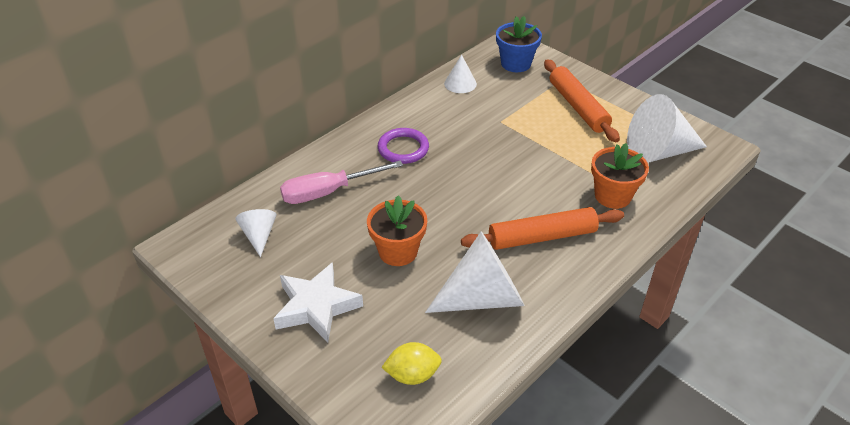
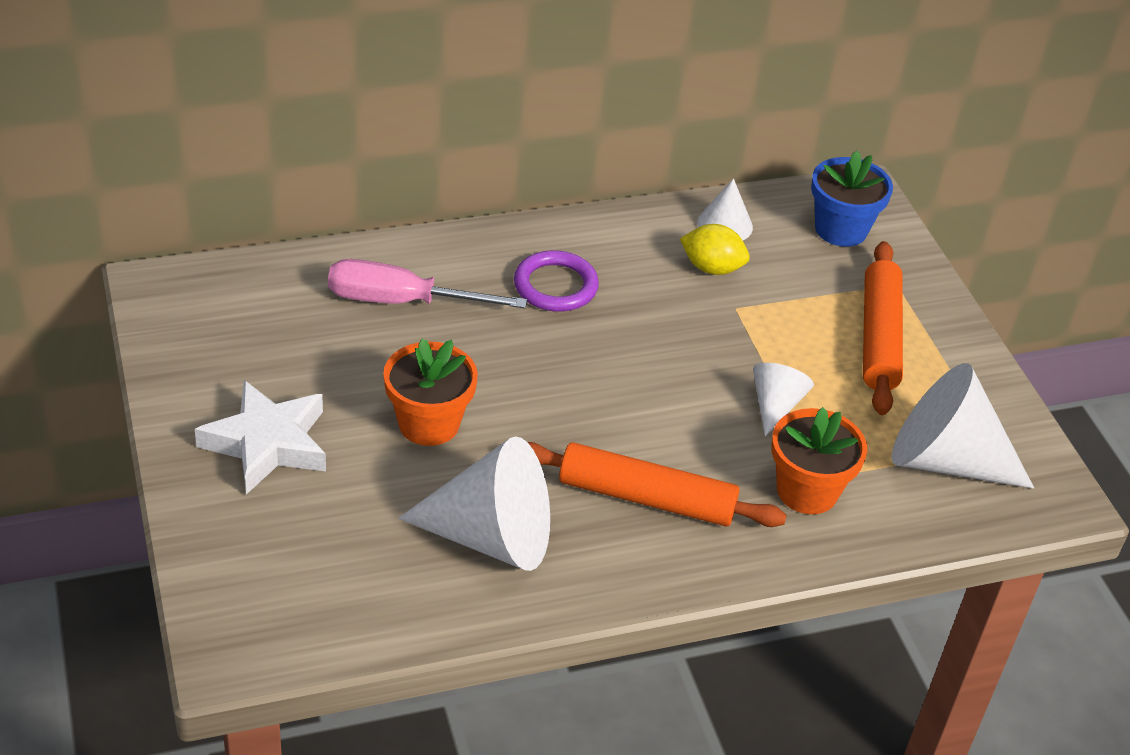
camera: 25 degrees right, 0 degrees up
(259, 235) = (267, 319): white cone -> white cone (775, 405)
(412, 375) = (317, 585): yellow lemon -> yellow lemon (712, 268)

